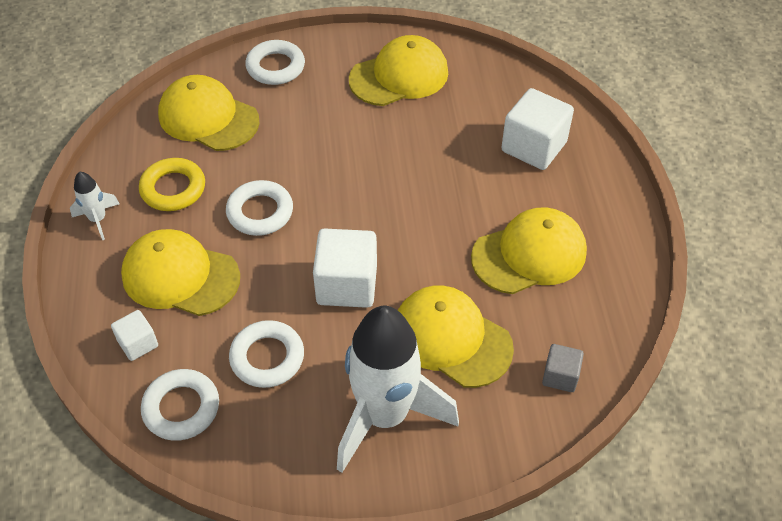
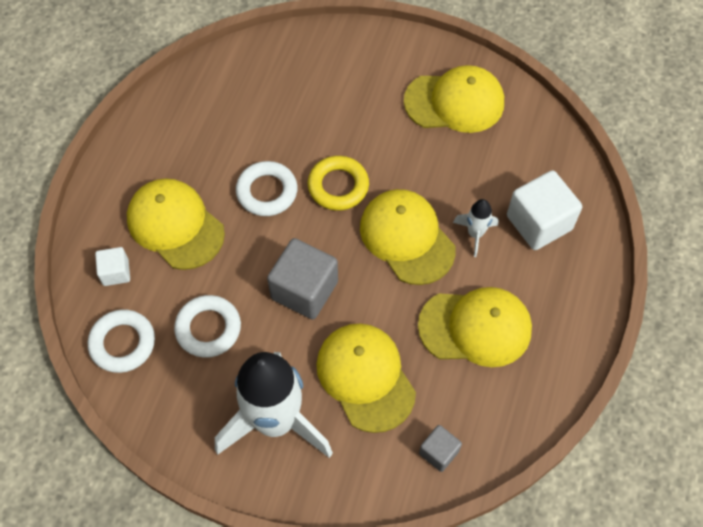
camera: 25 degrees right, 10 degrees up
(98, 219) = (135, 146): white rocket -> white rocket (475, 234)
(173, 189) = (207, 141): yellow ring -> yellow ring (338, 186)
(208, 118) = (268, 82): yellow cap -> yellow cap (407, 238)
(275, 67) = (349, 51): white ring -> none
(347, 284) = (304, 290): white cube -> grey cube

